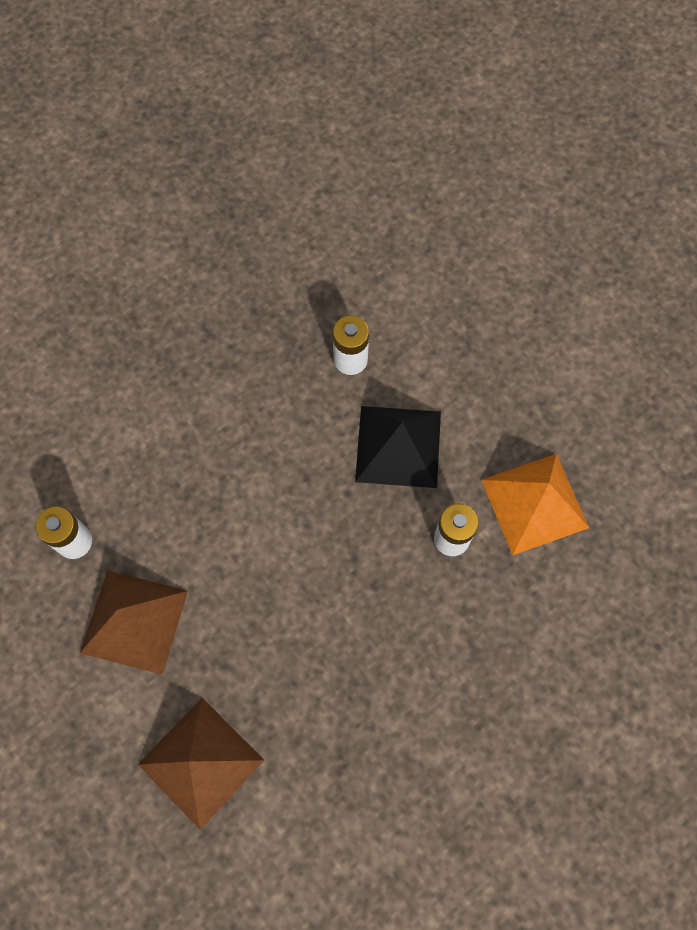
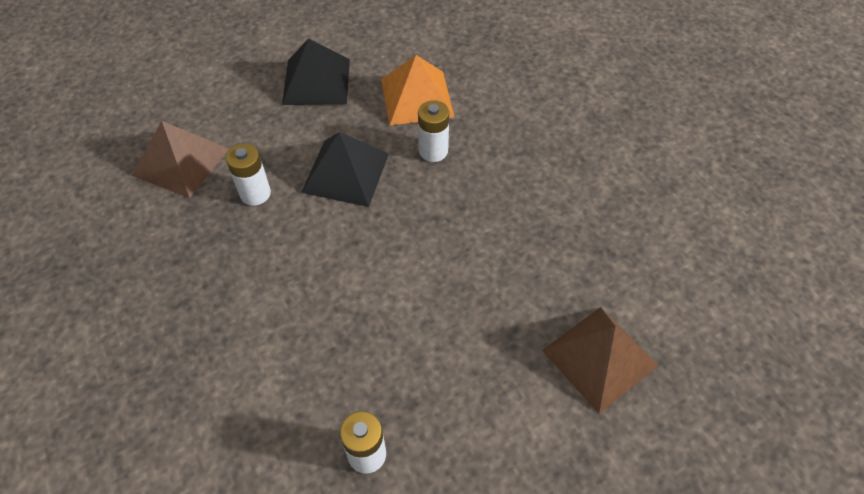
camera: 80 degrees left, 15 degrees down
(134, 621) = (461, 402): brown pyramid -> brown pyramid (180, 162)
(532, 379) = (316, 81): none -> black pyramid

